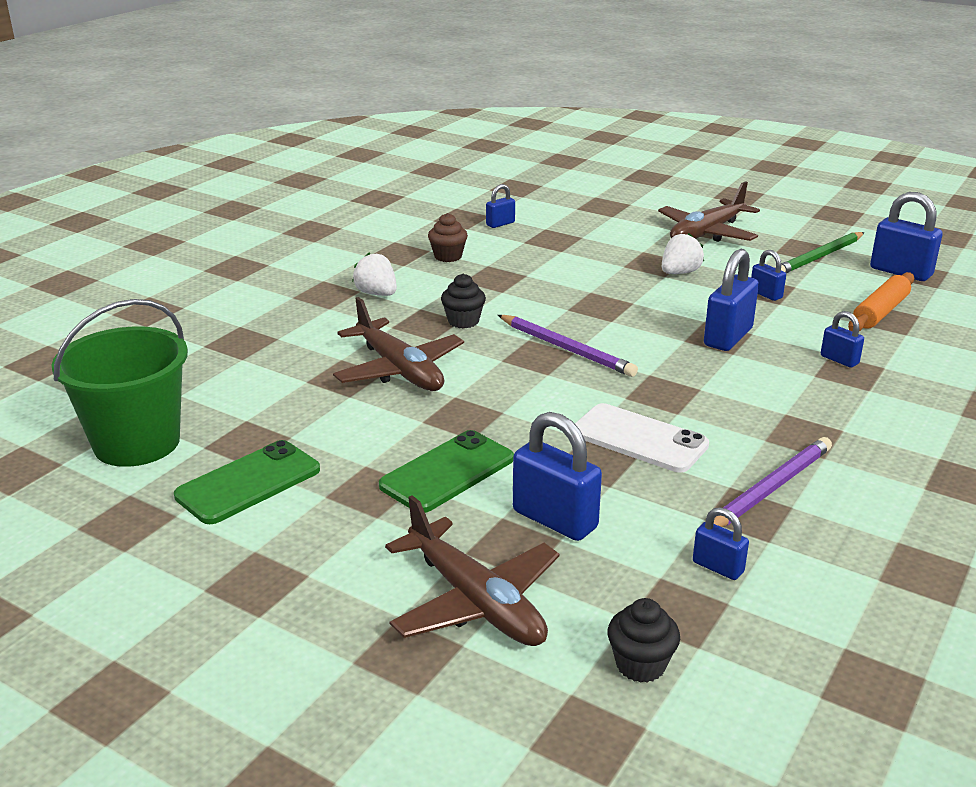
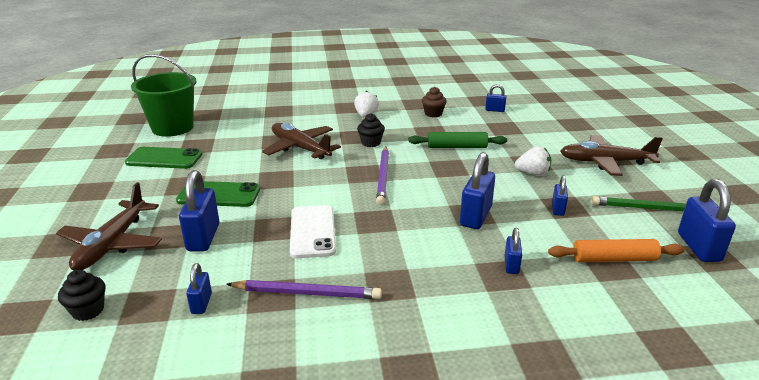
camera: 50 degrees right, 0 degrees up
(399, 369) = (300, 148): brown plane -> brown plane turned 120 degrees clockwise
(558, 281) = (457, 147): none -> green rolling pin
(728, 337) = (475, 216): blue padlock -> blue padlock turned 60 degrees counterclockwise

